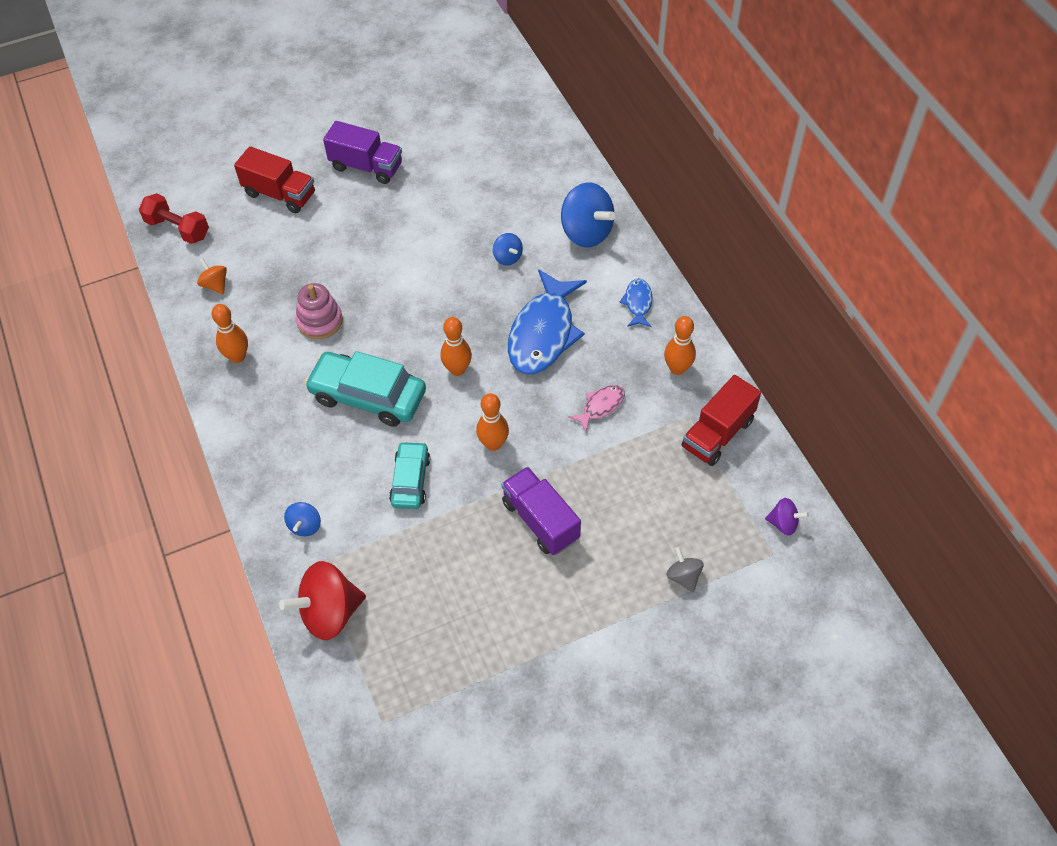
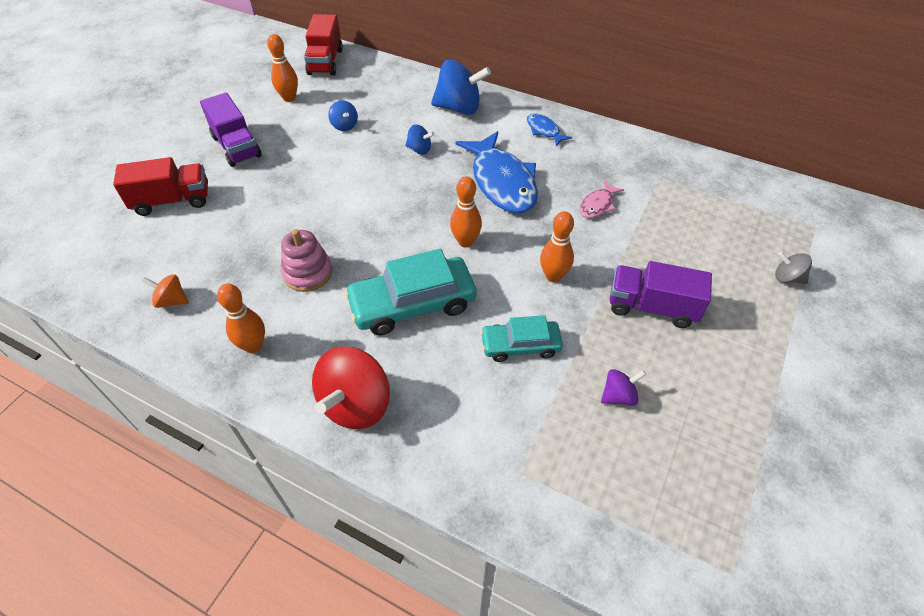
camera: 40 degrees left, 5 degrees down
(178, 229) = (86, 276): red dumbbell -> none
(305, 526) = (470, 448): blue spinning top -> blue spinning top (344, 126)
(329, 613) = (577, 510): red spinning top -> red spinning top (356, 404)
(366, 166) = (236, 146): purple truck -> purple truck turned 75 degrees clockwise
(410, 480) = (520, 345): turquoise car -> turquoise car turned 60 degrees counterclockwise
(600, 406) = (597, 205): pink fish -> pink fish turned 150 degrees counterclockwise
(677, 369) = (617, 154): orange bowling pin -> orange bowling pin (289, 98)
(717, 434) = (690, 177): red truck -> red truck (325, 62)
(783, 523) = (796, 204): purple spinning top -> purple spinning top (618, 396)

